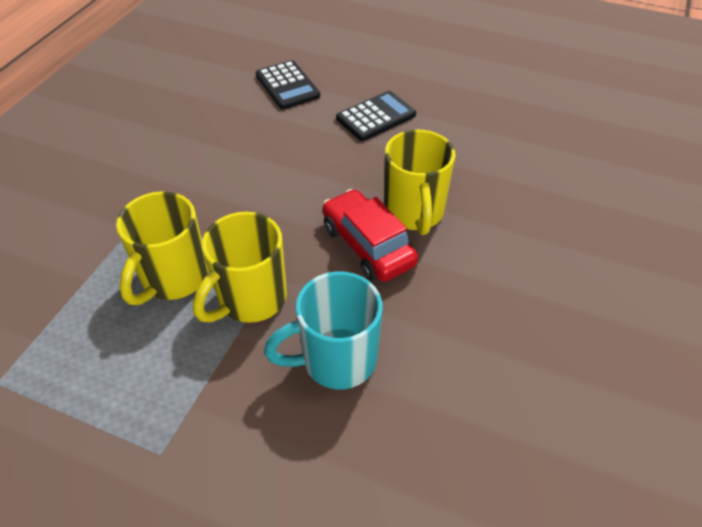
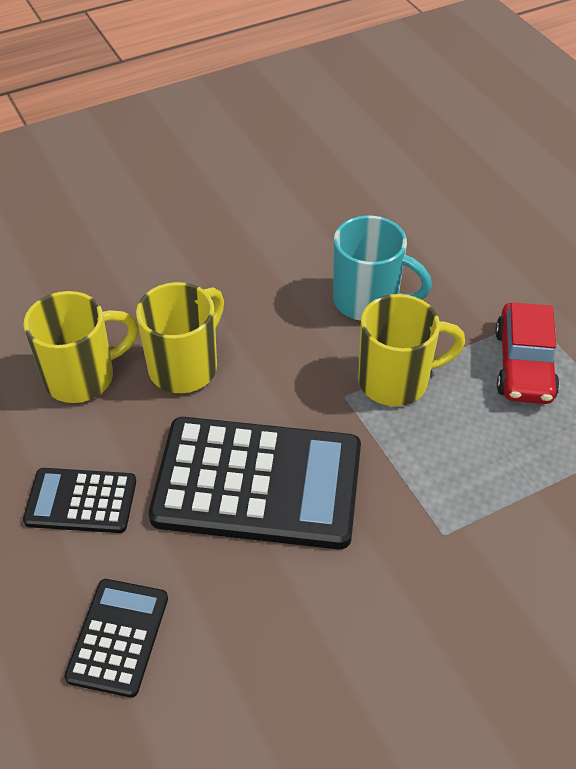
camera: 140 degrees left, 0 degrees up
(173, 278) = (451, 441): yellow mug -> yellow mug (82, 377)
(287, 177) = (258, 483): none -> black calculator
(368, 245) = (257, 364): red car -> red car (524, 365)

